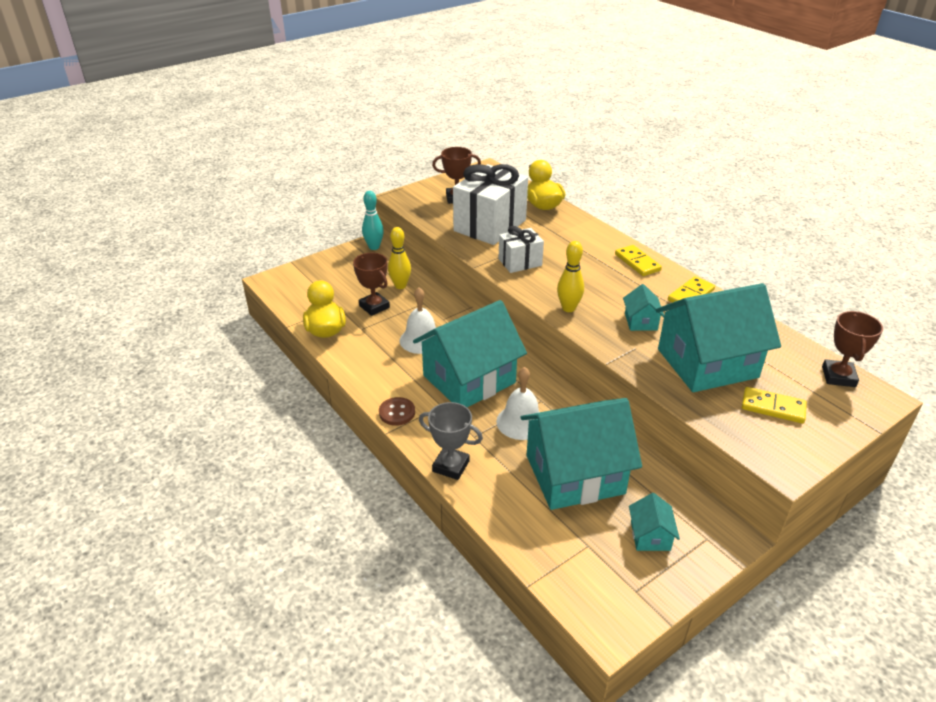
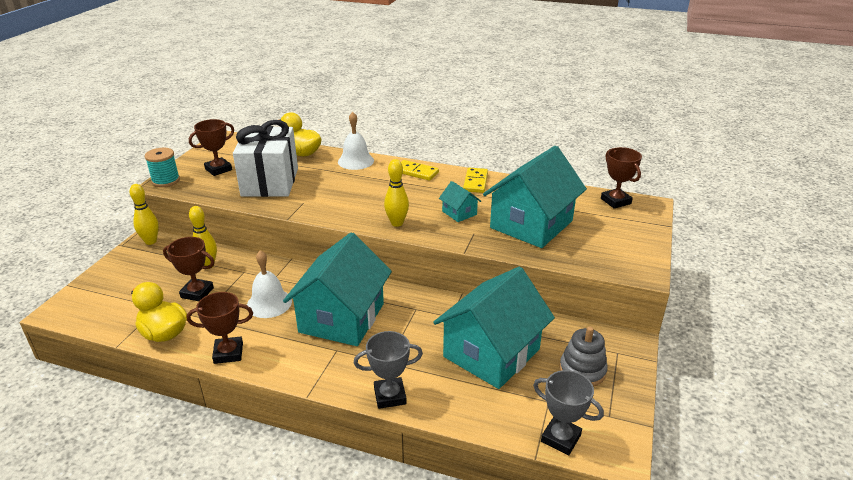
camera: 35 degrees left, 5 degrees down
(358, 368) = (228, 353): none -> brown trophy
(374, 247) = (151, 241): turquoise bowling pin -> yellow bowling pin
(397, 412) = (301, 374): brown button -> none
(406, 195) = (166, 181): none -> turquoise spool
(520, 262) = (324, 202): white gift -> none
(521, 422) = (415, 332): white bell -> white bell (356, 161)
(567, 583) = (560, 438): none -> grey trophy
(650, 536) = (582, 370): turquoise house -> grey stacking toy
(773, 407) = (599, 237): yellow domino -> none

